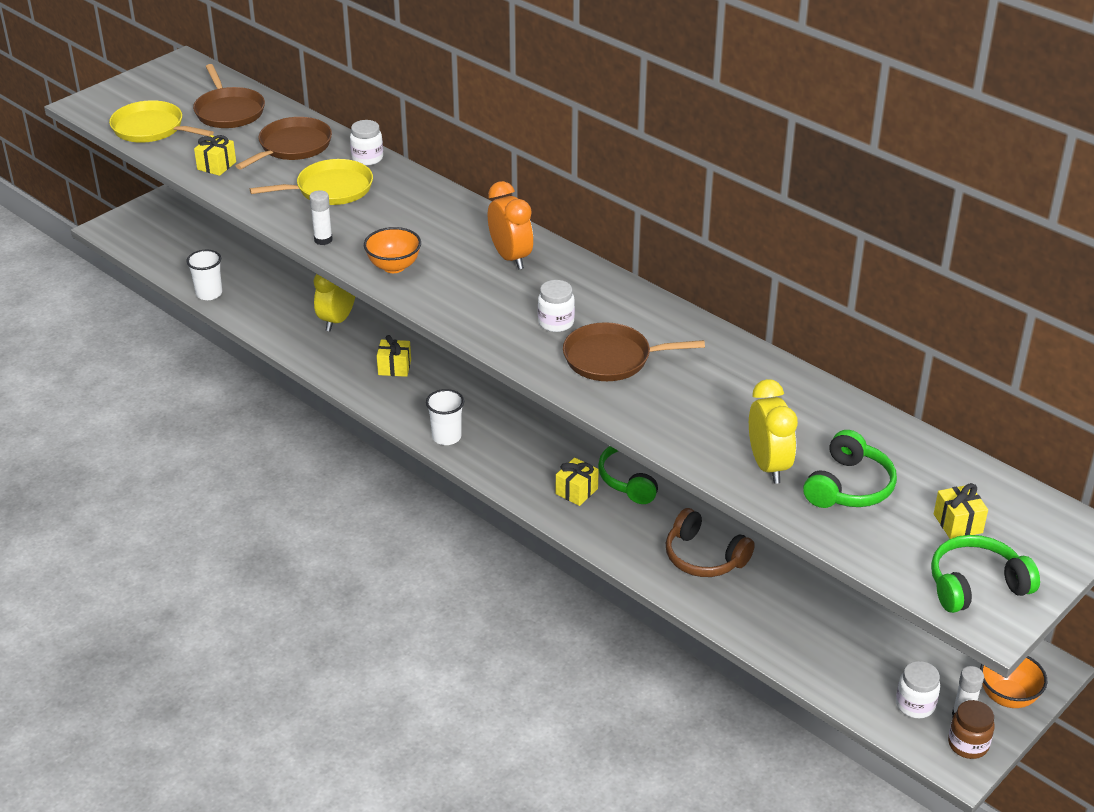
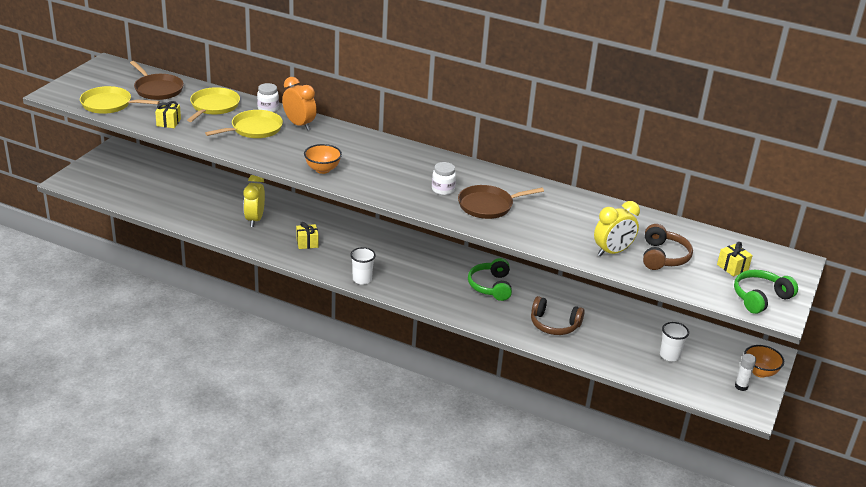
camera: 20 degrees left, 5 degrees down
(209, 294) = (158, 214): white cup -> white cup (669, 355)
(292, 146) = (214, 106): brown pan -> yellow pan
(323, 240) = (267, 159): white glue stick -> none
(510, 258) = (393, 156): orange clock -> orange clock (299, 125)
(576, 491) = (459, 299): yellow gift -> none
(768, 466) = (612, 252): yellow clock -> yellow clock turned 90 degrees clockwise
(849, 486) = (663, 257): green headphones -> brown headphones
(915, 705) = (713, 385): white jar -> none
(968, 744) = (751, 401): brown jar -> none

